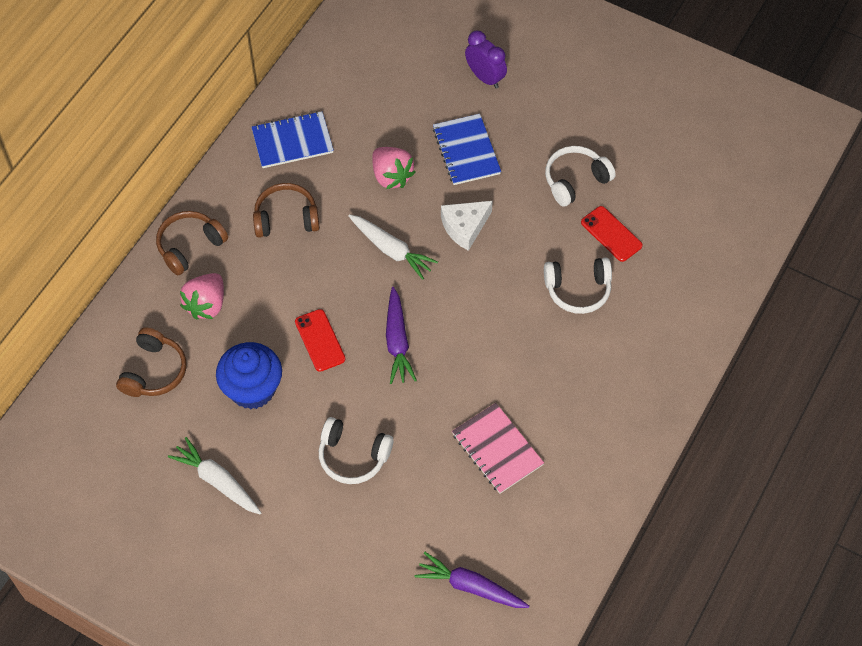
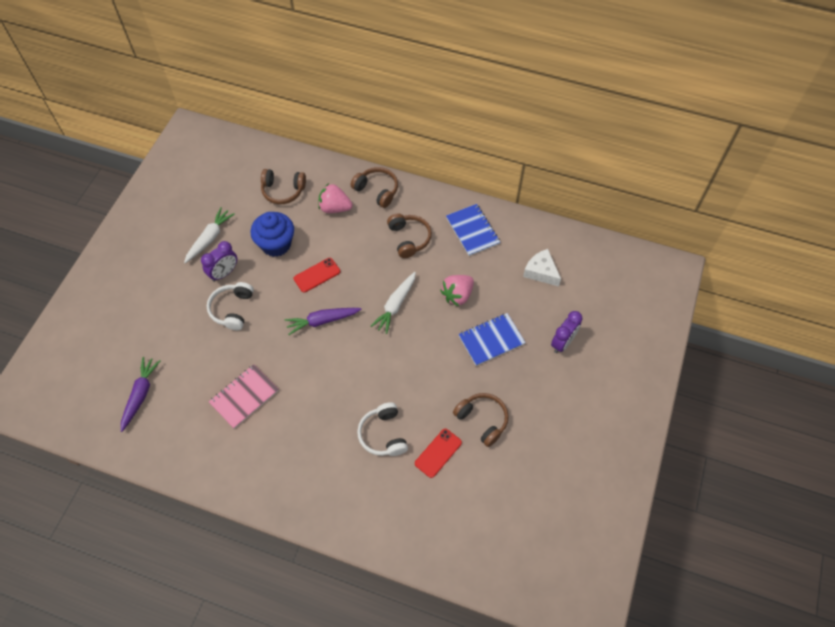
camera: 80 degrees right, 0 degrees up
(287, 464) = (224, 273): none -> purple clock
(465, 227) = (423, 349): white cheese -> white cheese (541, 272)
(575, 180) = (482, 420): white headphones -> brown headphones

